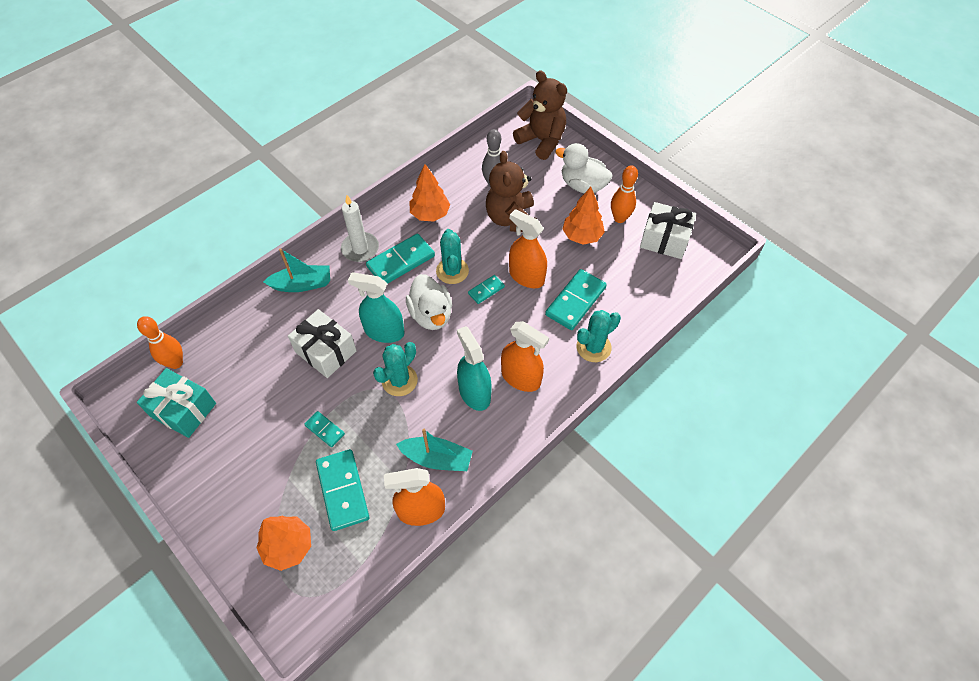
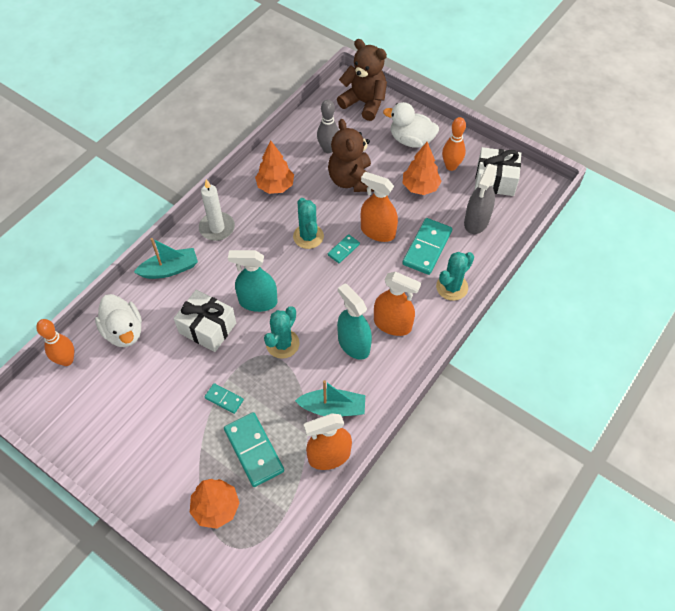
camera: 10 degrees left, 0 degrees up
(183, 410) = (86, 402): turquoise gift -> none
(401, 261) = (258, 234): turquoise domino -> none
(431, 315) = (298, 279): white duck -> white duck (124, 331)
(635, 280) = (476, 221): none -> grey spray bottle

